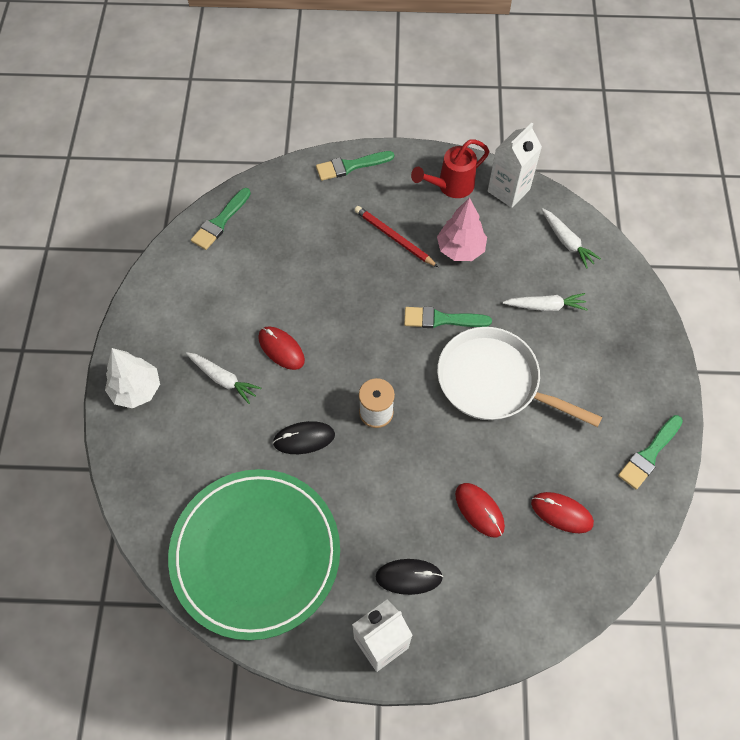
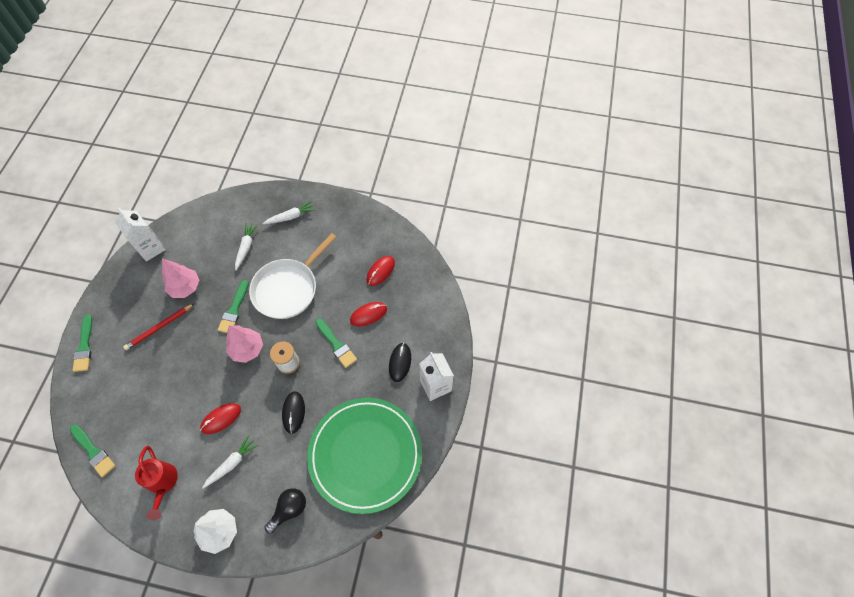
camera: 80 degrees left, 0 degrees up
(170, 467) = (289, 510): none -> black light bulb
(385, 353) = (247, 349): none -> pink tree
(450, 186) = (132, 283): red watering can -> red watering can (163, 484)
(567, 242) = (204, 224): white carrot -> white carrot (291, 216)
(649, 454) = (357, 218): green brush -> green brush (336, 345)

